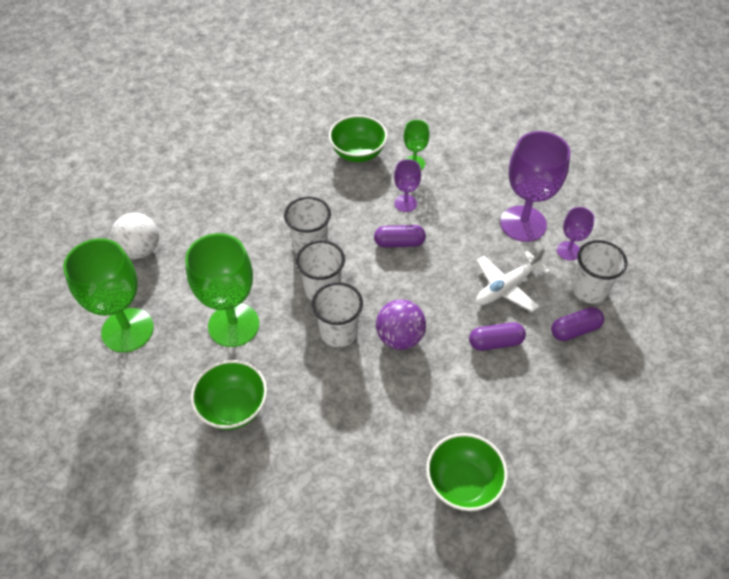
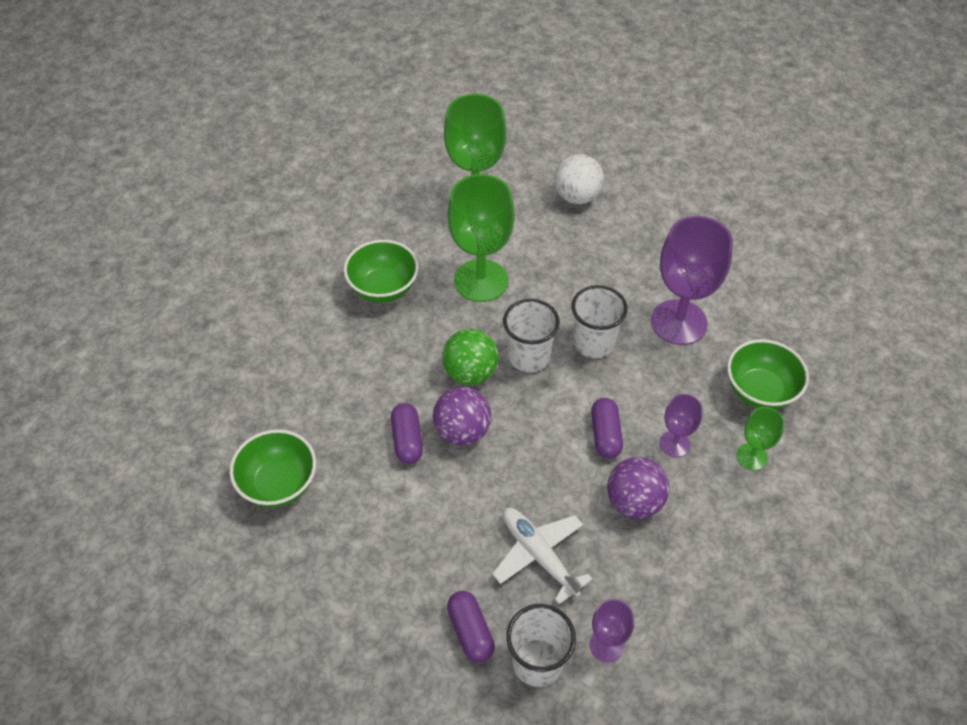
camera: 90 degrees right, 0 degrees up
(338, 332) = (470, 372): white cup -> green ball
(456, 229) = (634, 502): none -> purple ball
(495, 342) = (453, 533): purple capsule -> purple capsule (407, 440)
(523, 223) = (653, 589): purple goblet -> purple goblet (679, 322)

